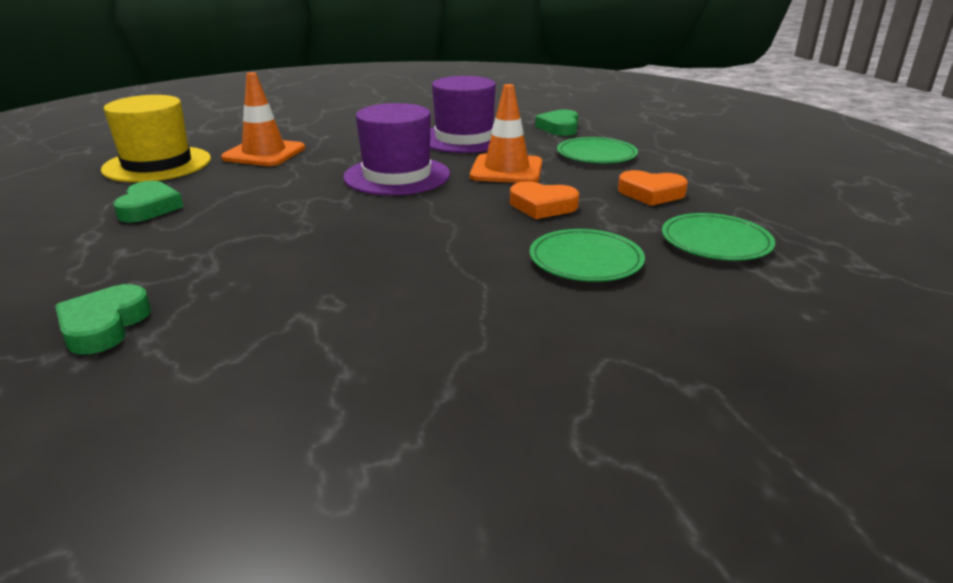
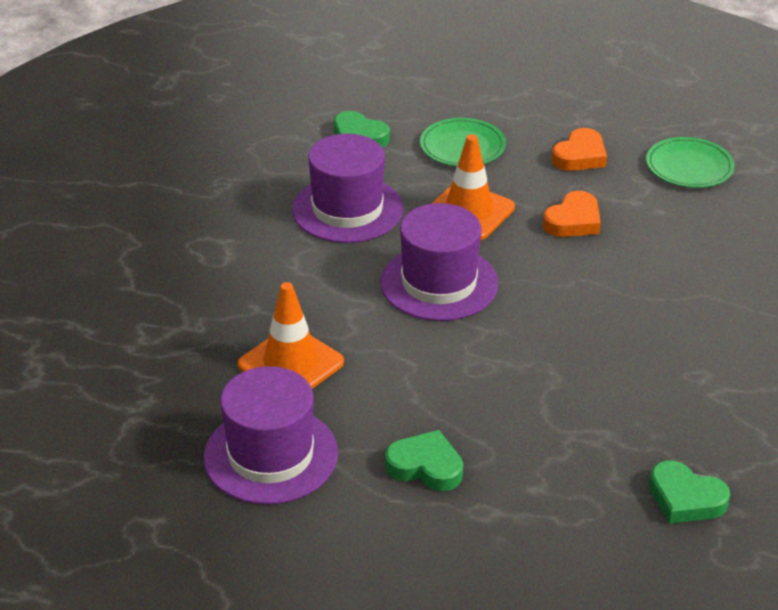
camera: 65 degrees left, 10 degrees up
(157, 164) = (270, 455): yellow hat -> purple hat
(586, 260) = (689, 236): green plate -> none

